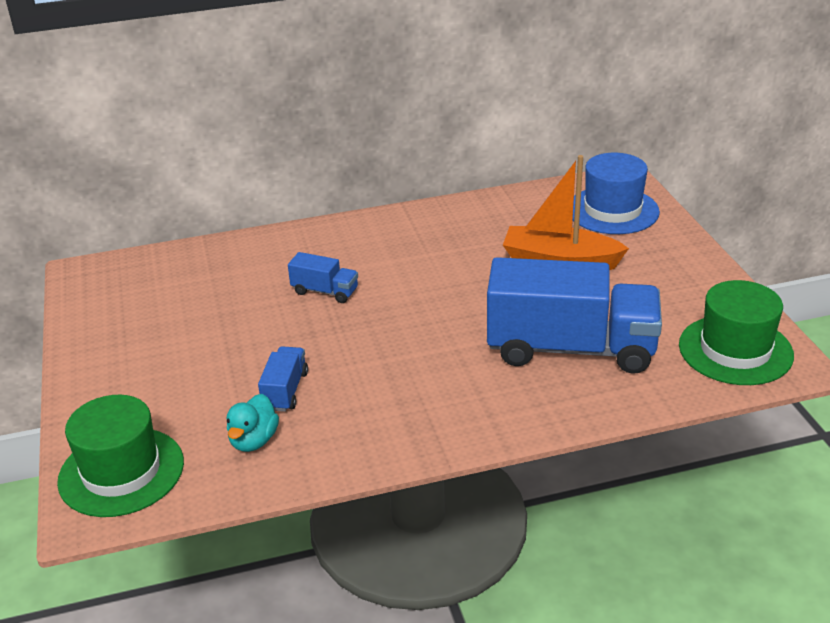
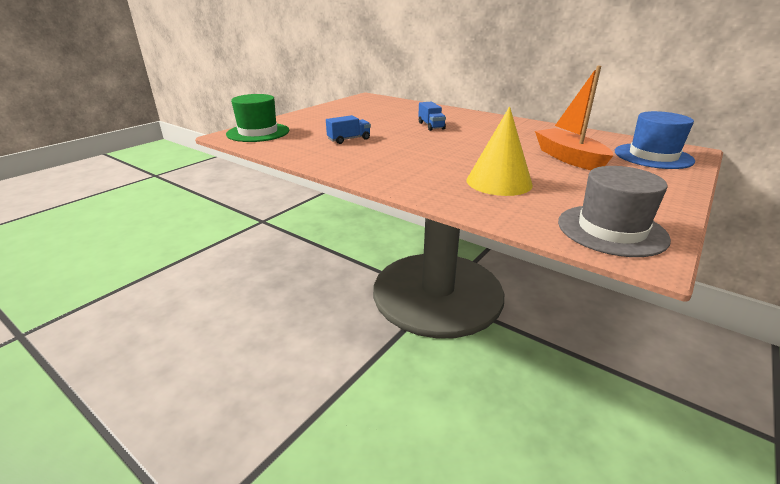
camera: 50 degrees right, 5 degrees down
(254, 440) = (307, 144): turquoise duck -> none
(571, 349) = (499, 182): blue truck -> yellow cone
(735, 350) = (611, 230): green hat -> grey hat

